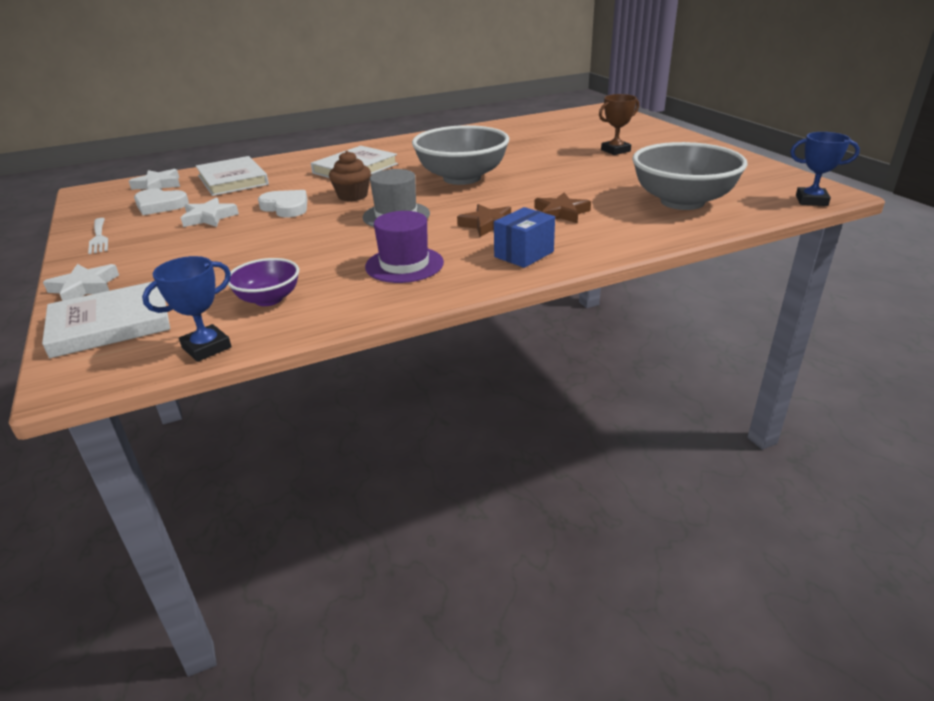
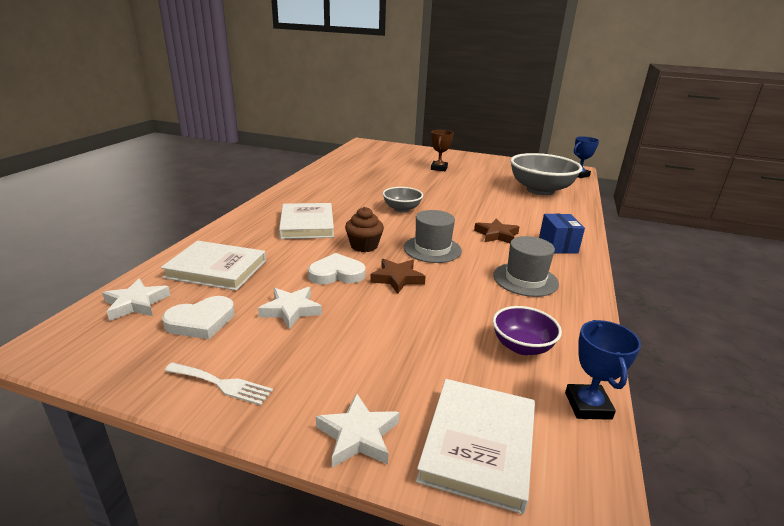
camera: 50 degrees left, 5 degrees down
(404, 265) = (525, 279): purple hat -> grey hat
(462, 178) = (402, 209): grey bowl -> grey bowl, size x0.52
(561, 213) = (510, 214): brown star -> brown star (397, 279)

